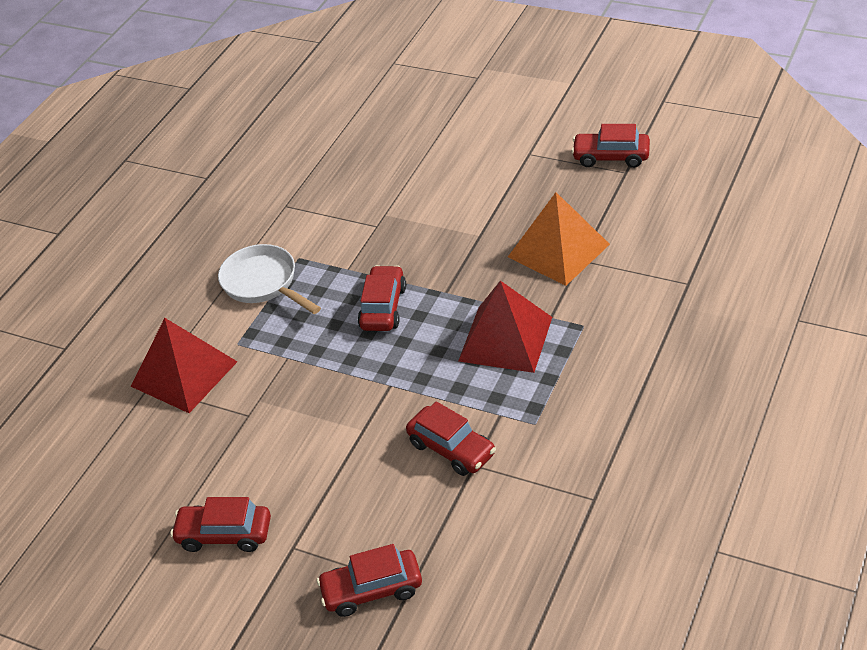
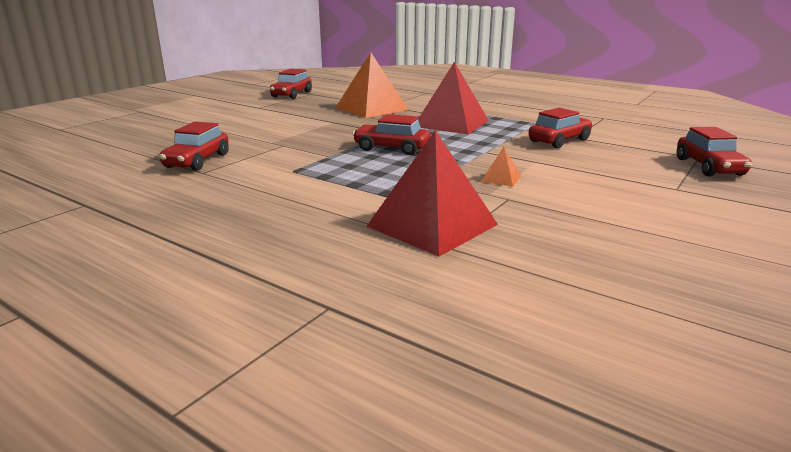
camera: 85 degrees left, 20 degrees down
(224, 534) = (672, 213): red car -> red car (197, 161)
(263, 283) = (315, 185): white pan -> none
(300, 405) = (501, 178): none -> orange pyramid

